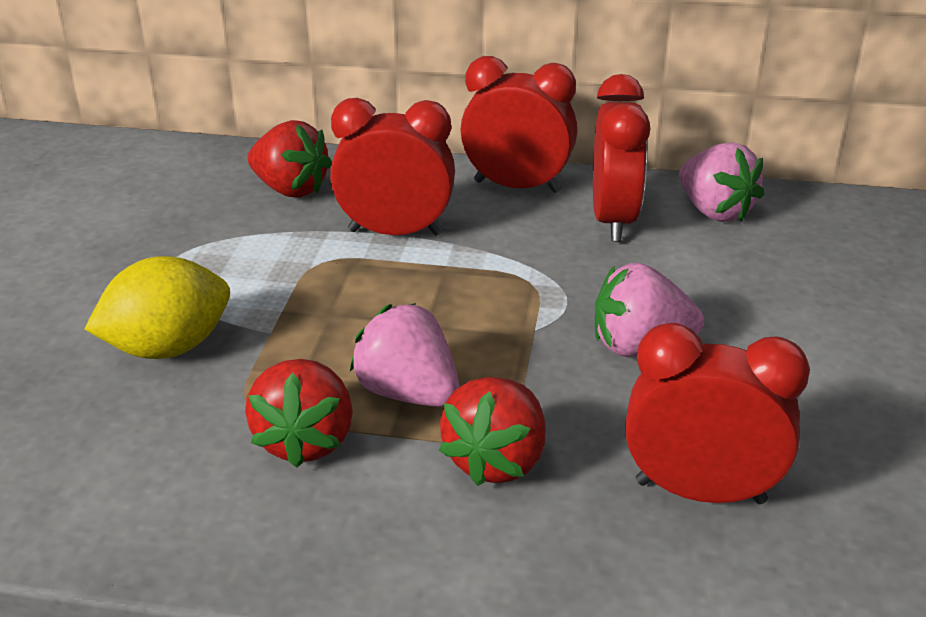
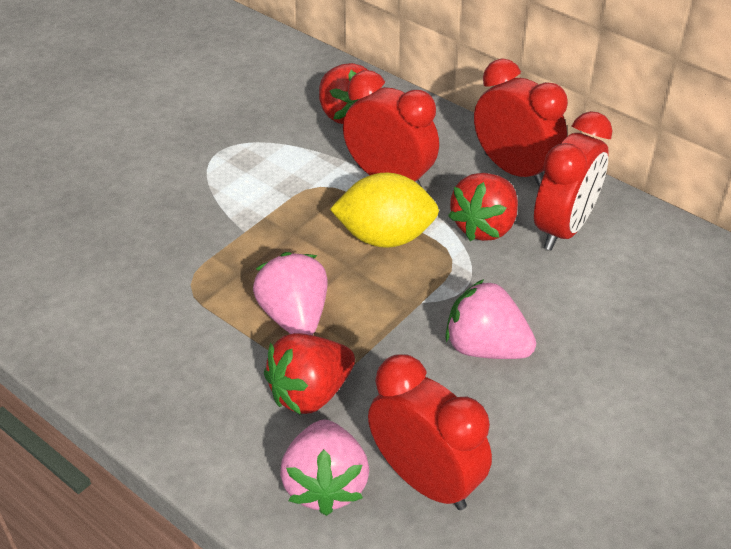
camera: 30 degrees right, 10 degrees up
(168, 348) = (174, 219): yellow lemon -> yellow lemon (385, 237)
(305, 441) = (204, 324): red strawberry -> red strawberry (484, 227)
(714, 211) = (656, 251): pink strawberry -> pink strawberry (325, 484)

